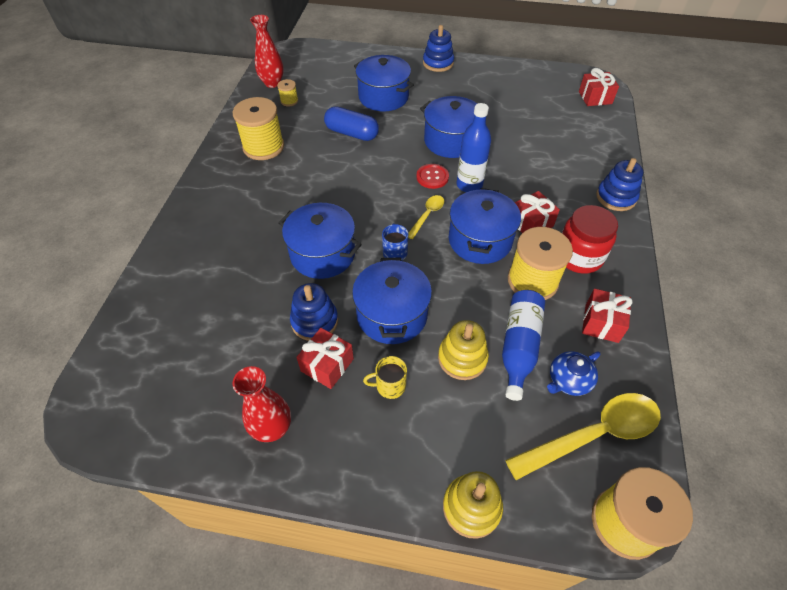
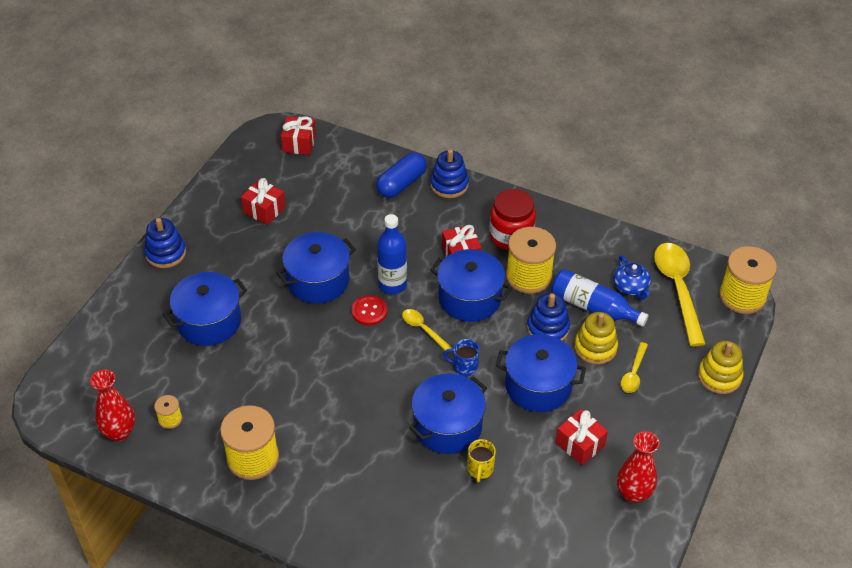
camera: 75 degrees left, 5 degrees down
(314, 321) = (530, 446): blue stacking toy -> blue stacking toy (548, 328)
(352, 133) = (265, 366): blue capsule -> blue capsule (401, 184)
(389, 386) = (610, 403): yellow mug -> yellow mug (480, 469)
(440, 403) = (633, 373): none -> yellow spoon
(601, 323) = (583, 248): red gift -> red gift (264, 210)

